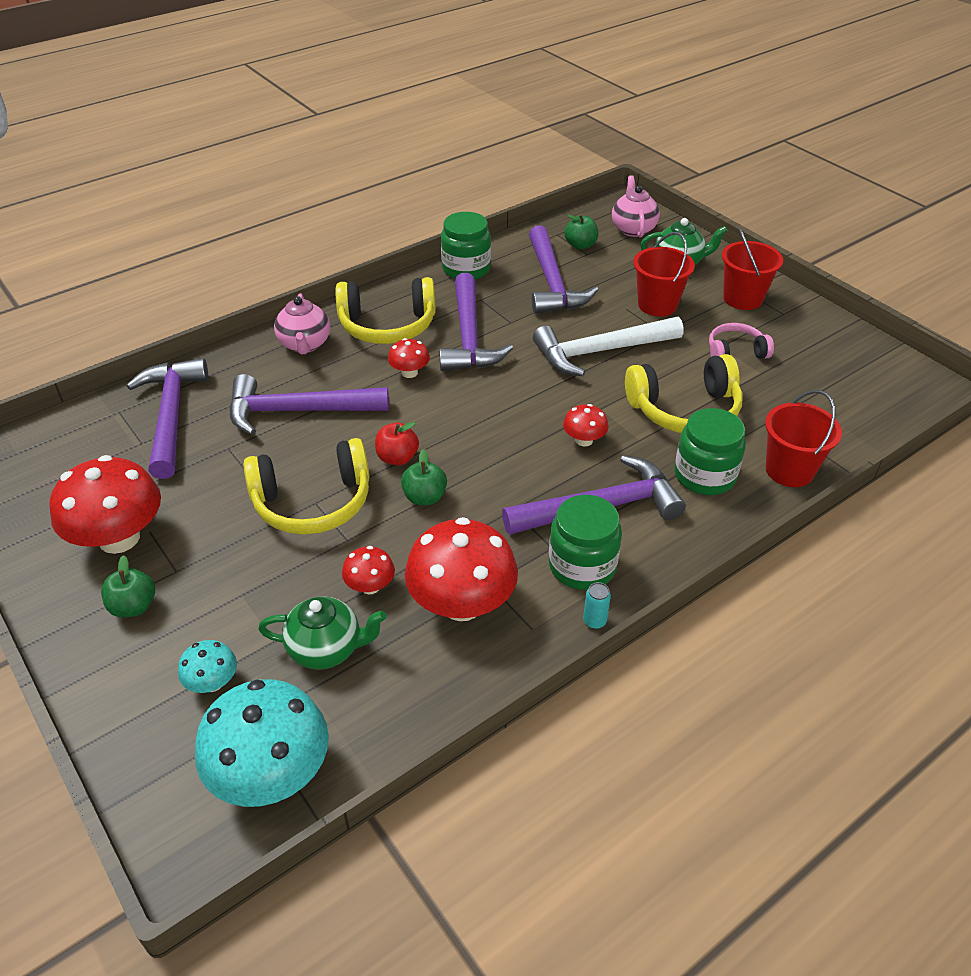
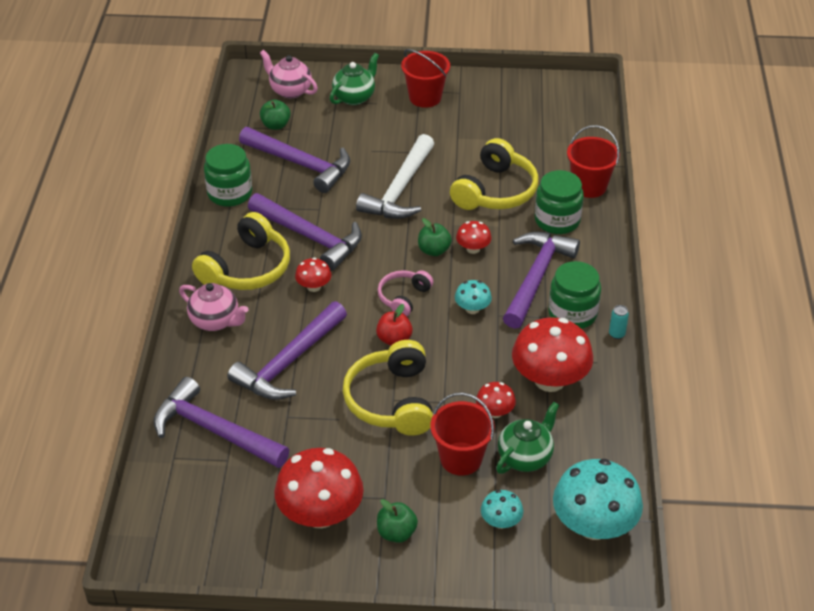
camera: 50 degrees left, 0 degrees up
(313, 502) = (391, 401): yellow headphones -> yellow headphones turned 150 degrees clockwise
(424, 497) = (445, 347): green apple -> green apple (434, 250)
(500, 486) = (472, 309): none -> turquoise mushroom
(657, 305) = (385, 135): red bucket -> red bucket (461, 458)
(735, 352) = (470, 136): pink headphones -> pink headphones (403, 297)

